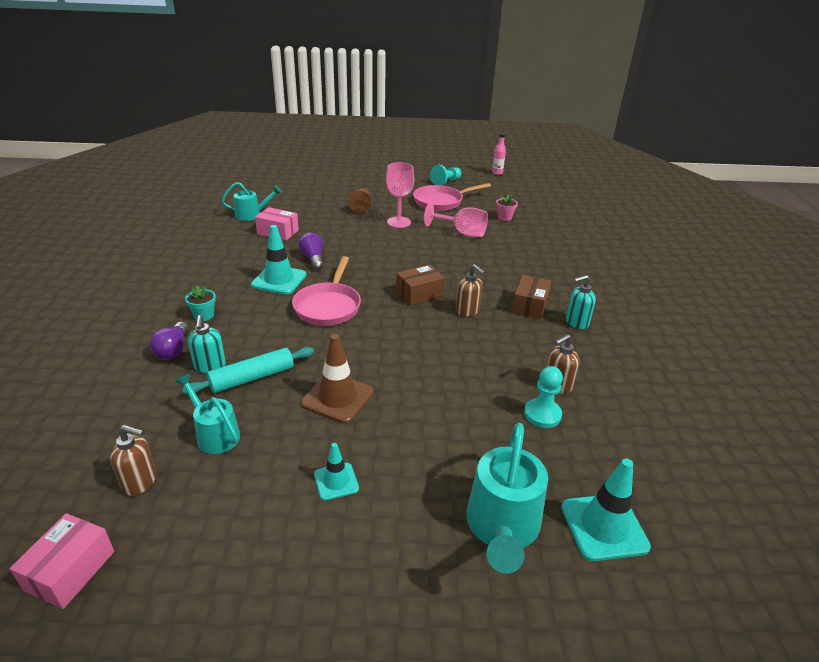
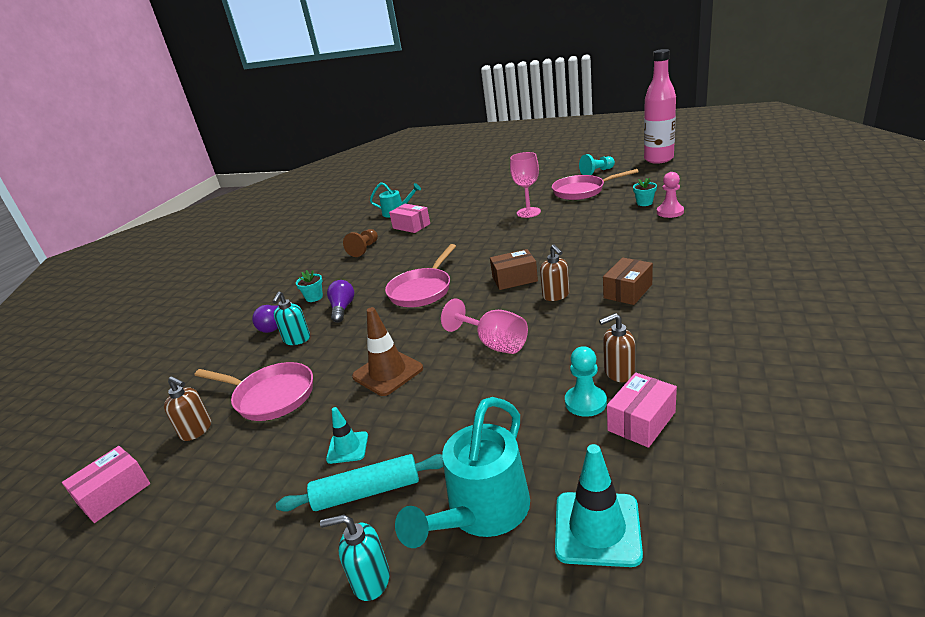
camera: 25 degrees right, 5 degrees down
(214, 434) = (271, 396): turquoise watering can -> pink pan
(252, 378) = (325, 351): turquoise rolling pin -> turquoise rolling pin (367, 492)
(279, 280) = (391, 267): turquoise traffic cone -> none
(313, 259) = (430, 248): purple light bulb -> purple light bulb (342, 309)
(361, 207) = (499, 200): brown pawn -> brown pawn (364, 249)
(462, 233) = (589, 220): pink goblet -> pink goblet (494, 343)
(497, 173) = (658, 159): pink bottle -> pink bottle, size x2.40
(504, 217) = (644, 203): pink flower pot -> turquoise flower pot
(531, 228) = (670, 212): none -> pink pawn
(576, 322) = (675, 308): turquoise soap dispenser -> turquoise soap dispenser (370, 580)
(595, 428) = (641, 421): none -> pink box

